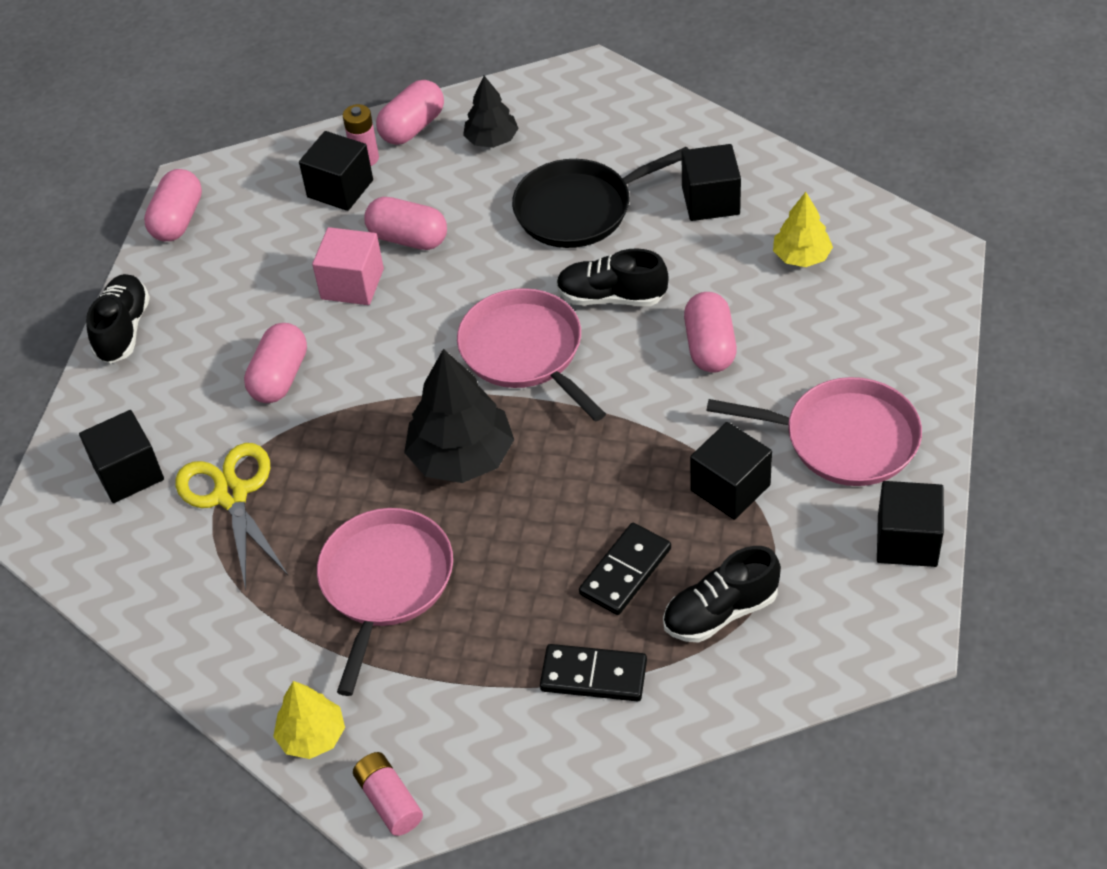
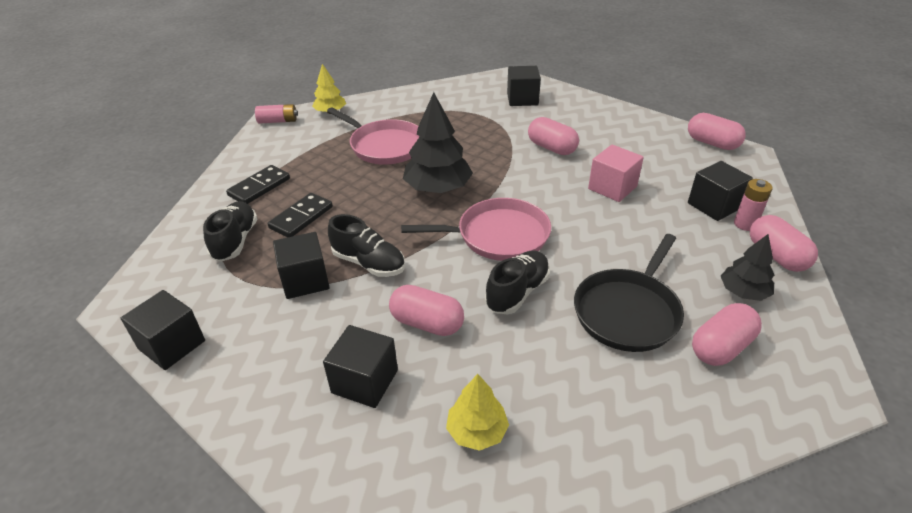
camera: 115 degrees right, 10 degrees down
(123, 330) = (625, 113): black shoe -> black shoe (369, 263)
(231, 495) = (482, 120): yellow scissors -> none
(408, 238) = (643, 220): pink capsule -> pink capsule (721, 347)
(579, 209) = (628, 311): black pan -> black pan turned 150 degrees counterclockwise
(625, 571) = (301, 217): black domino -> black domino turned 60 degrees clockwise
(710, 201) = (591, 399): black cube -> black cube (365, 381)
(843, 439) = (278, 356): pink pan -> none

